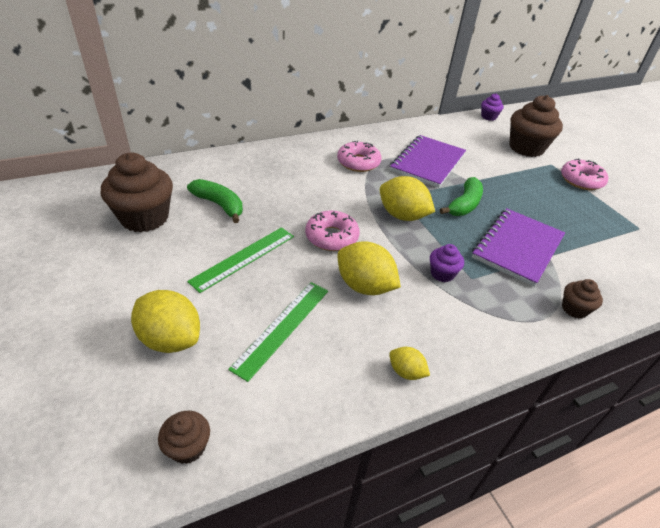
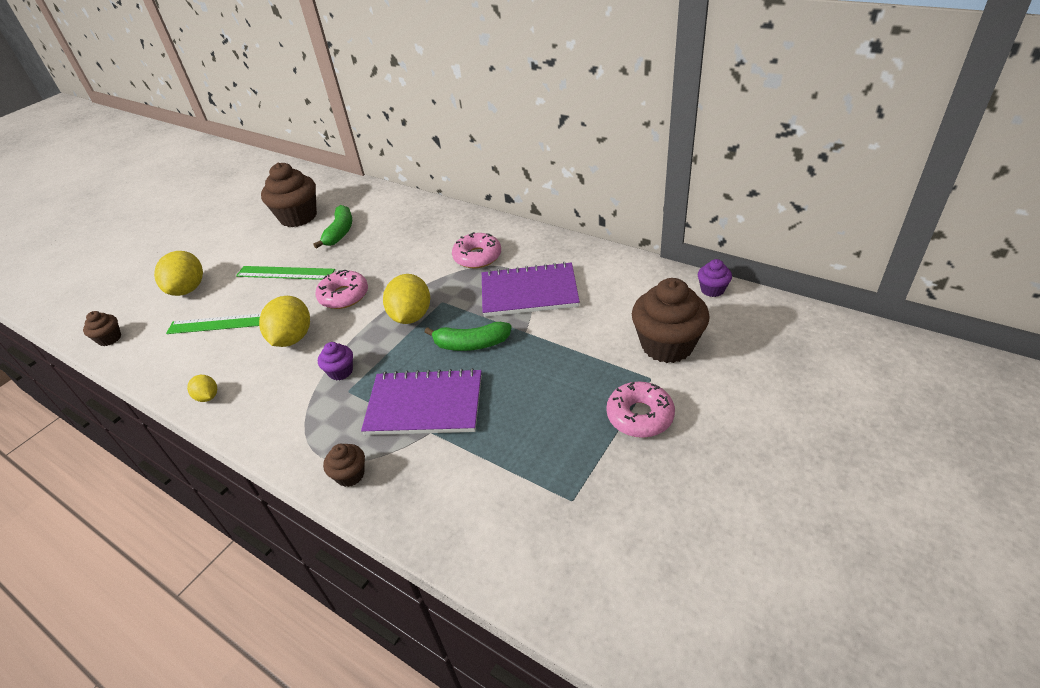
camera: 65 degrees right, 0 degrees up
(406, 372) = (208, 397): yellow lemon -> yellow lemon turned 45 degrees counterclockwise

